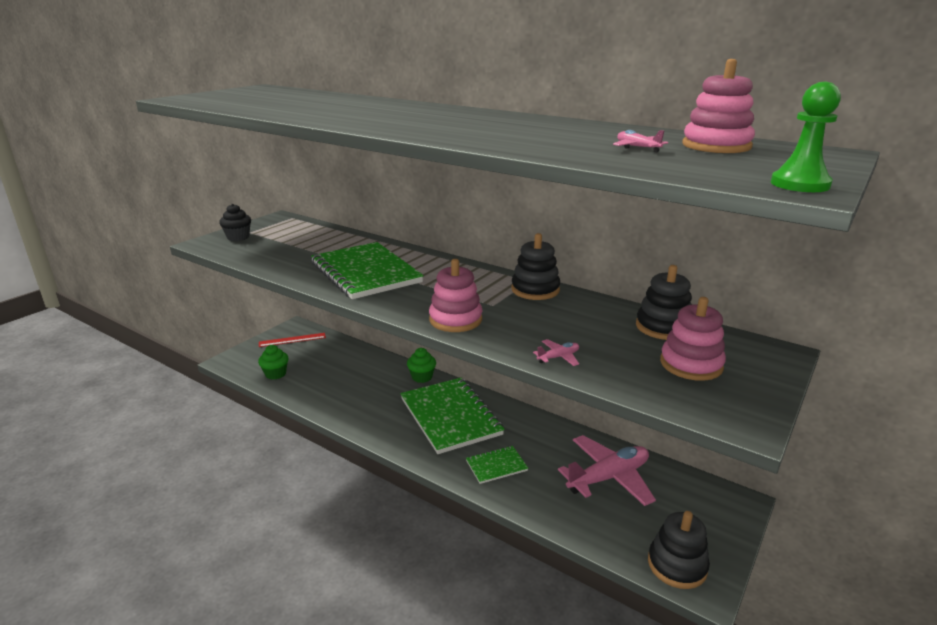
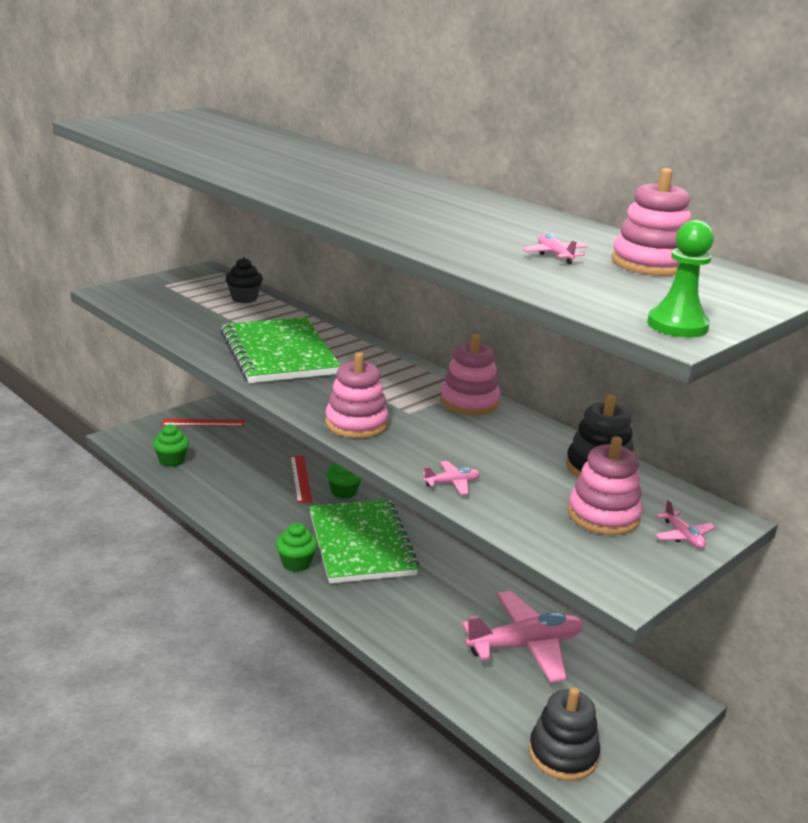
camera: 10 degrees right, 0 degrees up
(238, 237) = (150, 290): black cupcake -> black cupcake (244, 298)
(384, 372) = (300, 478): none -> red ruler
(405, 442) = (296, 563): none -> green cupcake
(496, 466) = (394, 609): green notebook -> none
(535, 290) = (469, 402): black stacking toy -> pink stacking toy
(761, 371) = (683, 536): none -> pink plane

